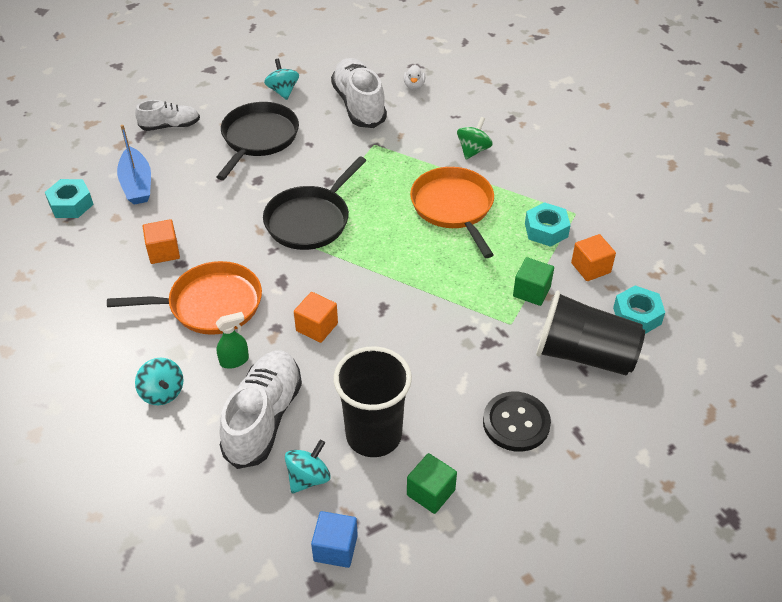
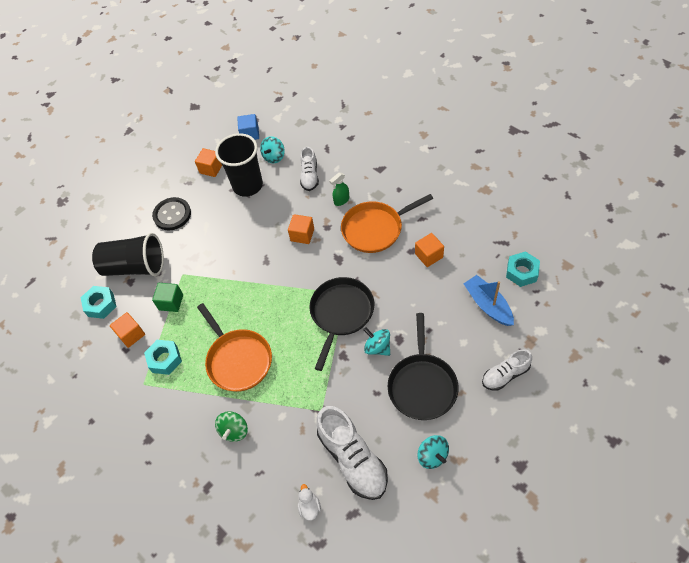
camera: 170 degrees right, 10 degrees up
(162, 392) = (371, 172): turquoise spinning top -> turquoise spinning top (377, 347)
(263, 418) = (309, 176): white shoe -> white shoe, size x0.59
(431, 492) = (211, 168): green cube -> orange cube

